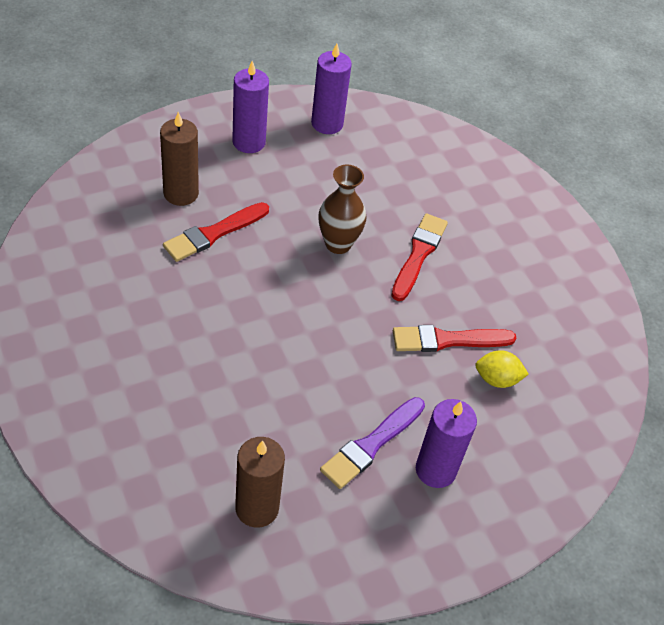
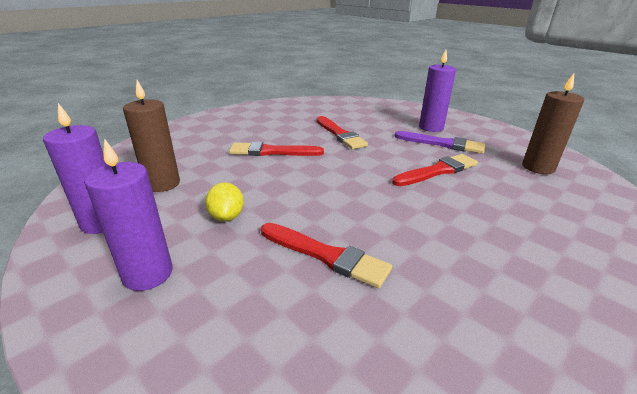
camera: 105 degrees left, 20 degrees down
(181, 193) = (277, 307): brown candle -> brown candle (162, 184)
(301, 388) = (437, 171): none -> red brush
(338, 244) = (285, 183): brown vase -> none
(497, 379) = (353, 121): yellow lemon -> yellow lemon (227, 216)

